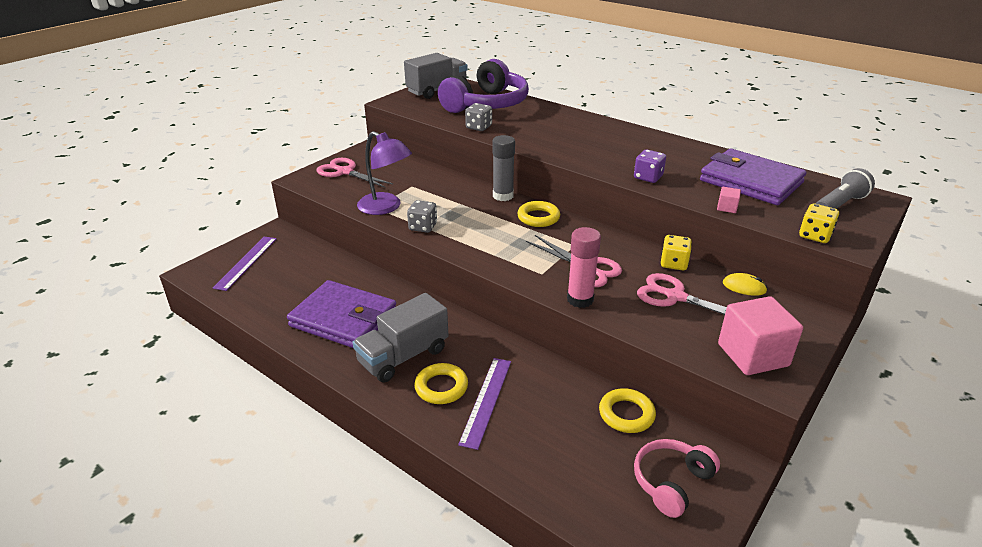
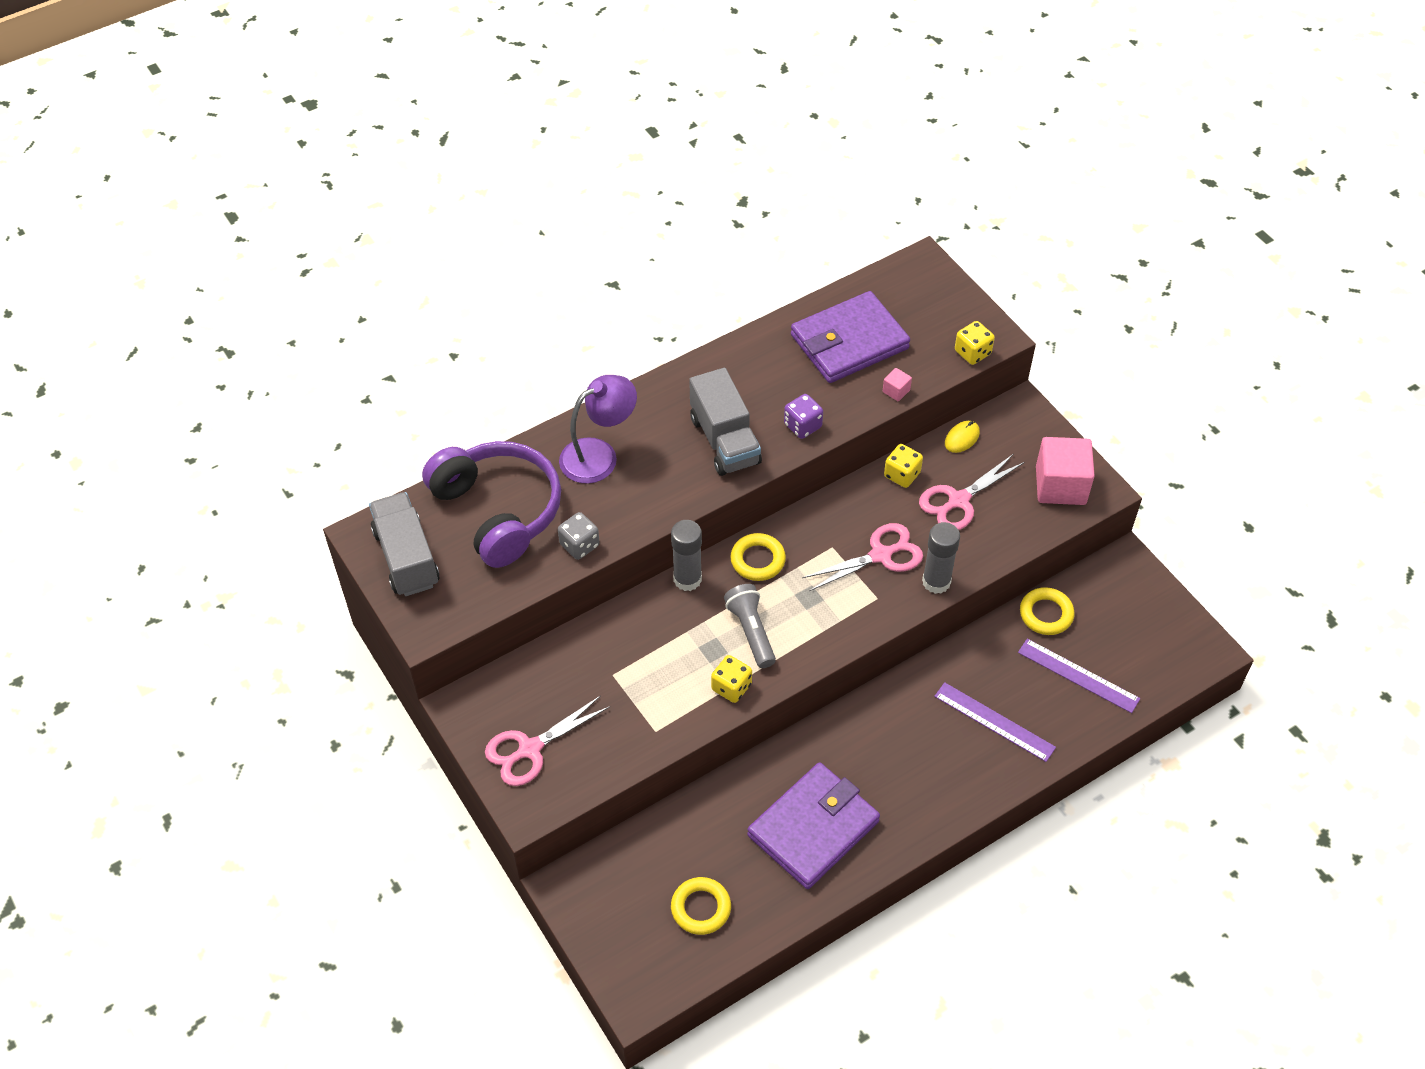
camera: 70 degrees left, 20 degrees up
(246, 262) = (638, 930): purple ruler -> purple ruler (1078, 675)
(386, 207) = (662, 718): purple lamp -> purple lamp (599, 455)
(403, 356) = (902, 780): grey truck -> grey truck (724, 440)
(423, 227) = (731, 687): grey dice -> yellow dice
(441, 387) = (963, 756): yellow ring -> yellow ring (701, 908)
(580, 299) = (936, 581): pink glue stick -> grey glue stick
(671, 482) = (1130, 616): pink headphones -> none
(840, 204) = (923, 299): grey flashlight -> grey flashlight (751, 631)

